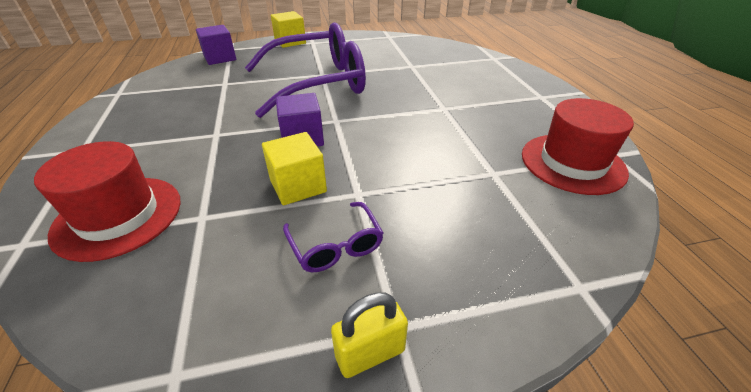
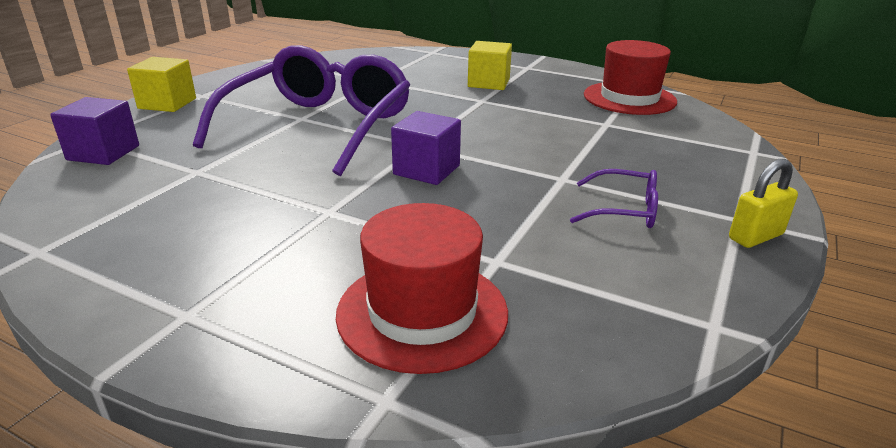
camera: 50 degrees left, 10 degrees down
(298, 186) = (512, 198): yellow cube -> yellow cube (488, 83)
(370, 353) = (755, 236): yellow padlock -> yellow padlock turned 45 degrees clockwise

